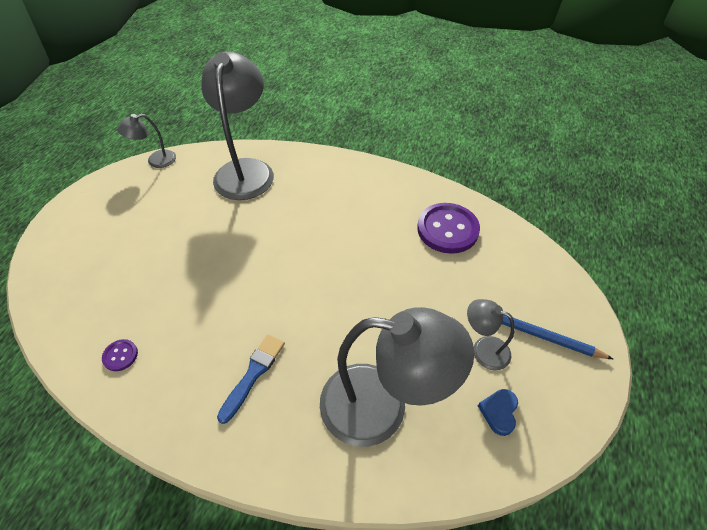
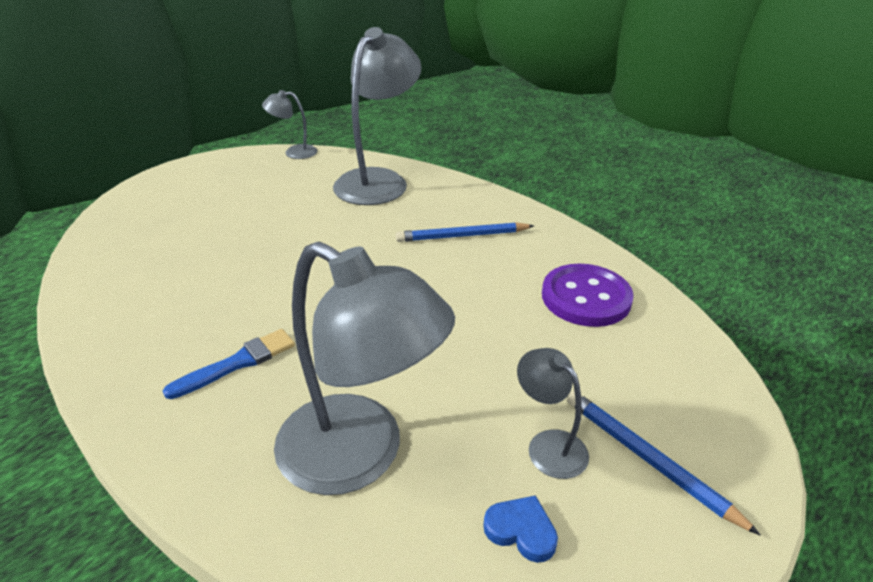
camera: 25 degrees right, 15 degrees down
(120, 356) = (123, 299): purple button -> none
(340, 204) = (462, 236): none -> blue pencil
(499, 412) = (521, 531): blue heart -> blue heart turned 75 degrees clockwise

